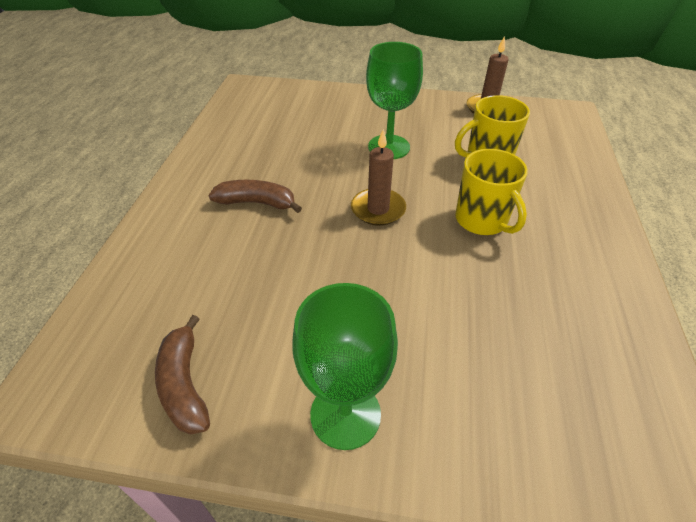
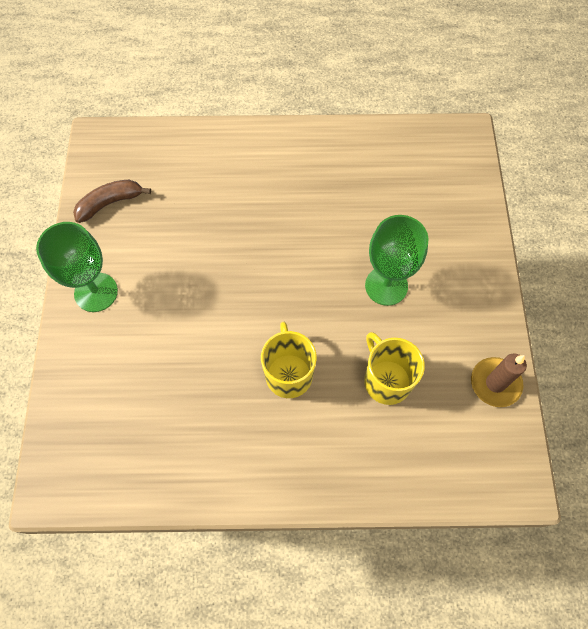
camera: 80 degrees right, 20 degrees up
(257, 203) = (279, 196): brown banana -> none
(378, 209) = (288, 287): brown candle -> none
(482, 220) = (288, 374): yellow mug -> yellow mug turned 120 degrees clockwise

